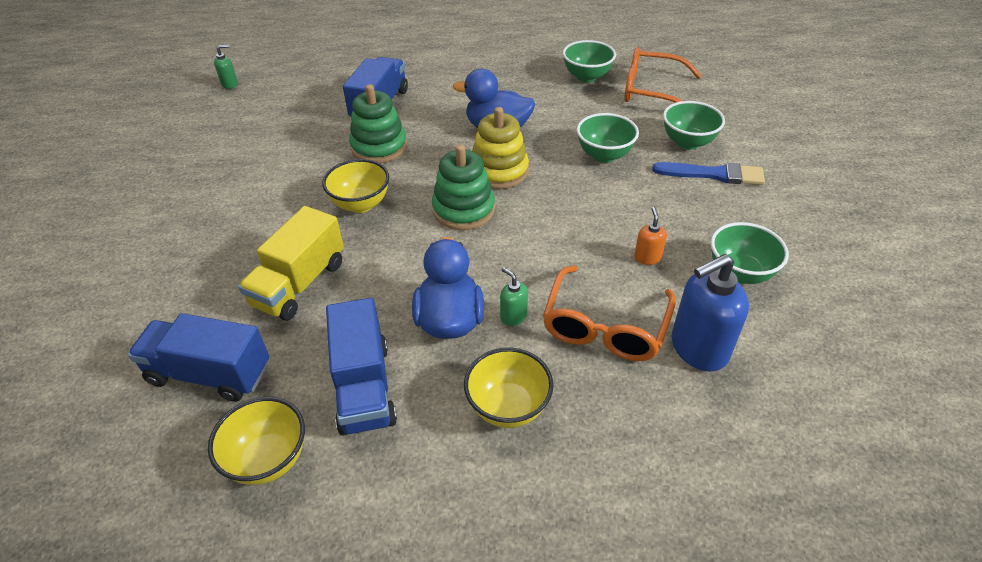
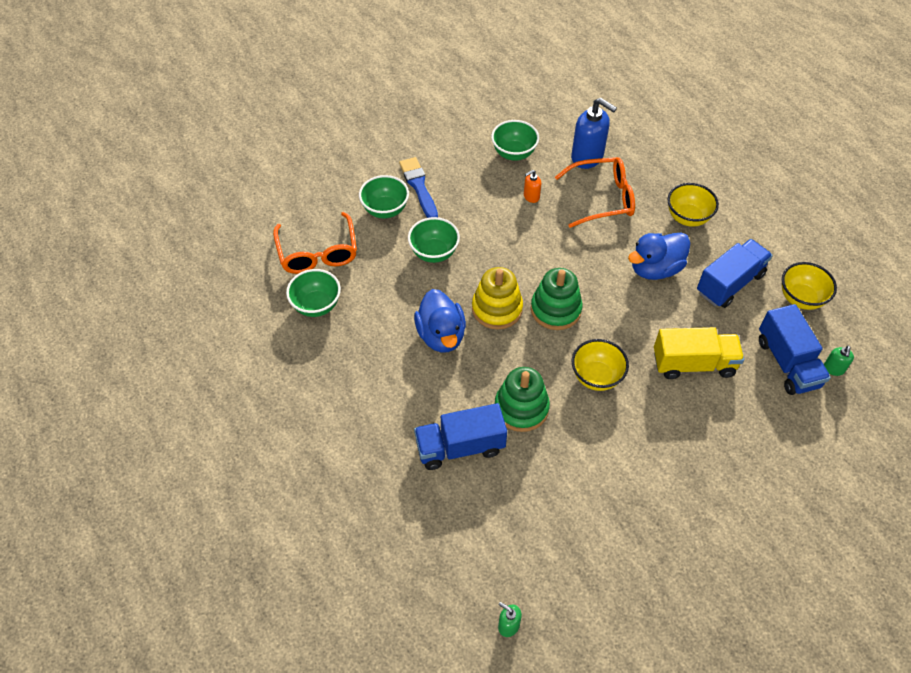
camera: 120 degrees left, 10 degrees up
(513, 316) = (628, 241): green soap dispenser -> green soap dispenser (833, 369)

